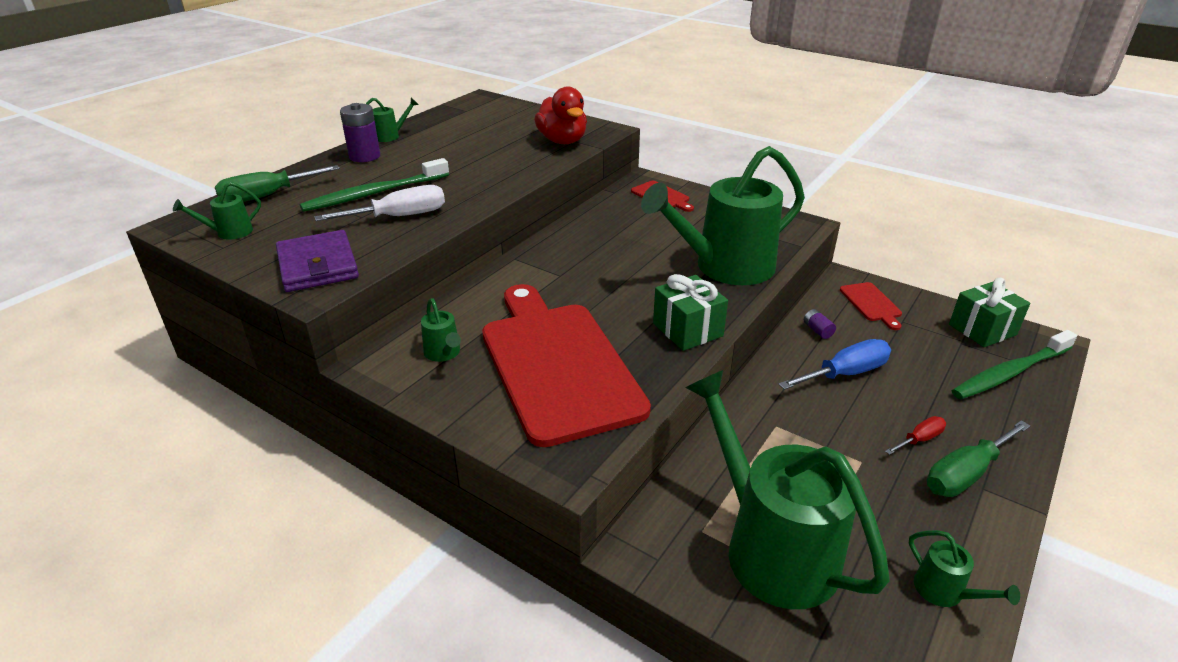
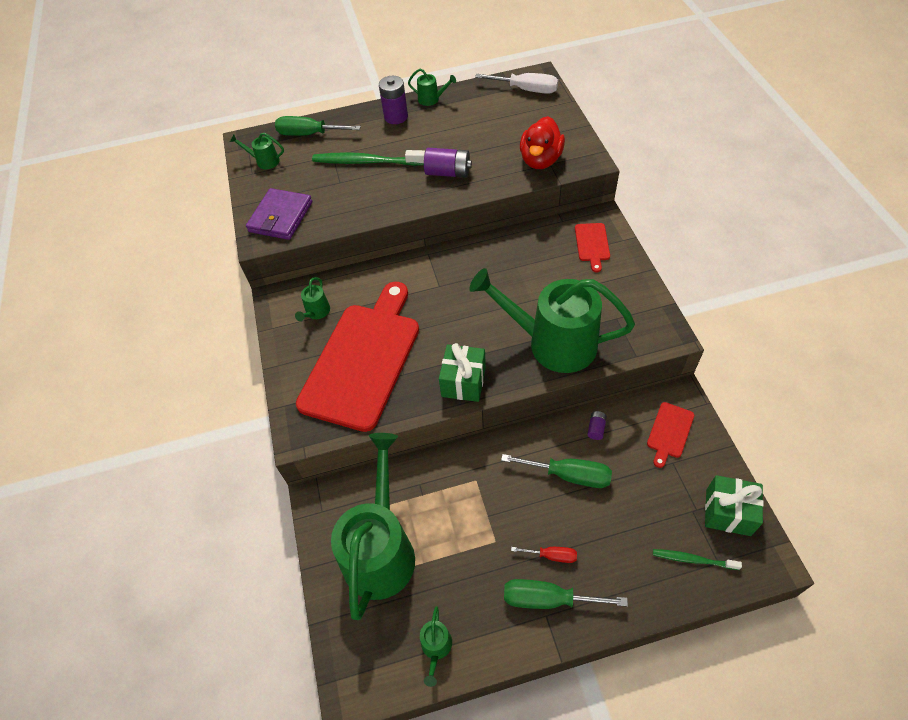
camera: 45 degrees right, 20 degrees up
(399, 216) = (359, 194): white screwdriver -> white screwdriver (526, 90)
(482, 173) = (448, 172): none -> purple battery
(845, 373) = (569, 475): blue screwdriver -> green screwdriver
(1009, 373) = (692, 559): green toothbrush -> green toothbrush, size x0.55

